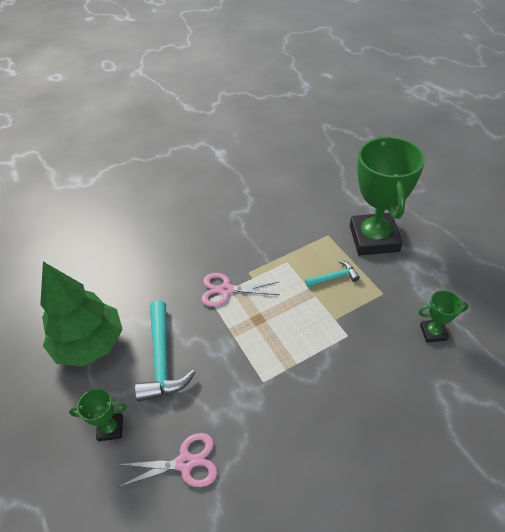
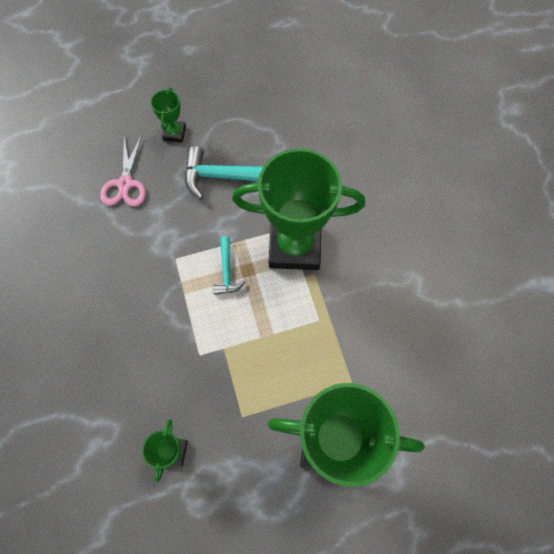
camera: 100 degrees right, 20 degrees up
(90, 344) = (263, 120): green tree -> none
(226, 290) = (294, 246): pink scissors -> green trophy
(334, 277) = (281, 367): turquoise hammer -> turquoise hammer (226, 271)

